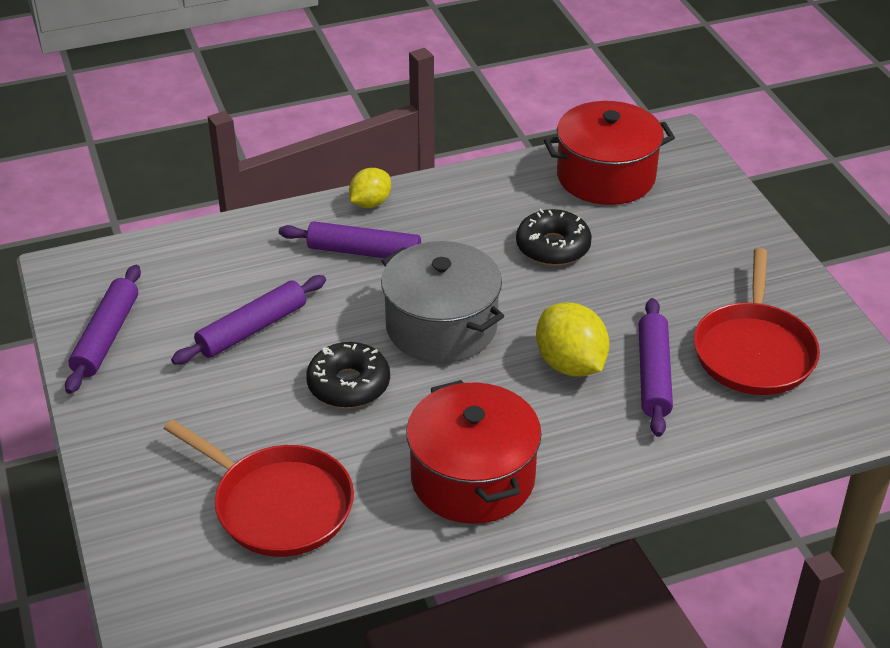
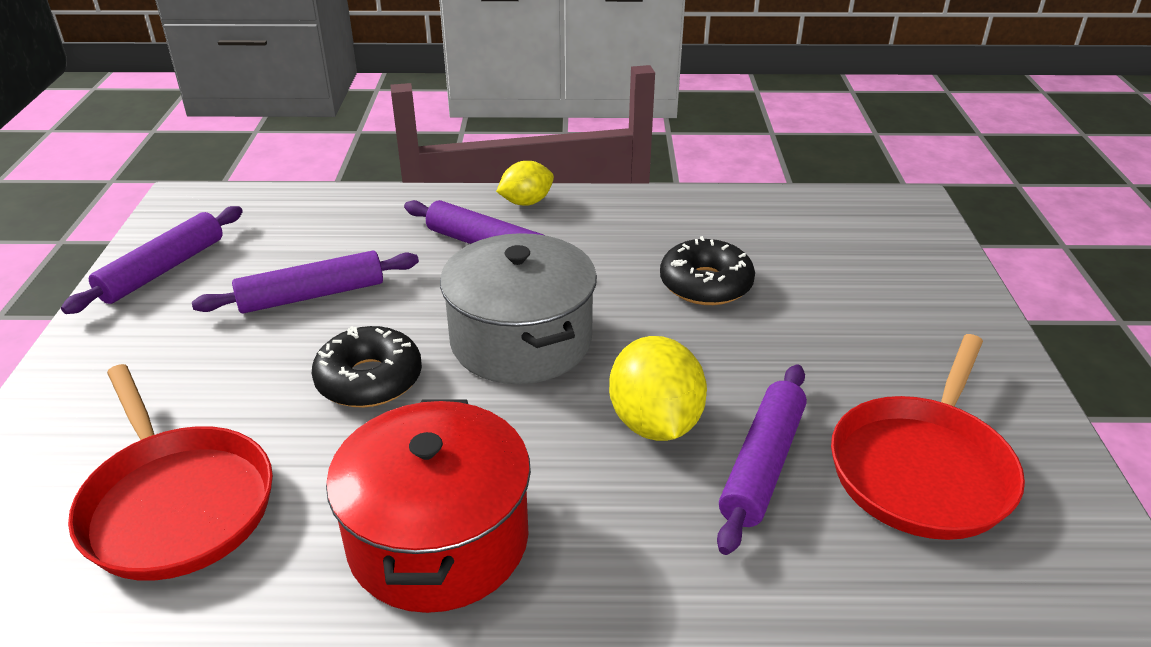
camera: 20 degrees right, 5 degrees down
(605, 176) = (807, 226): red pot -> none

